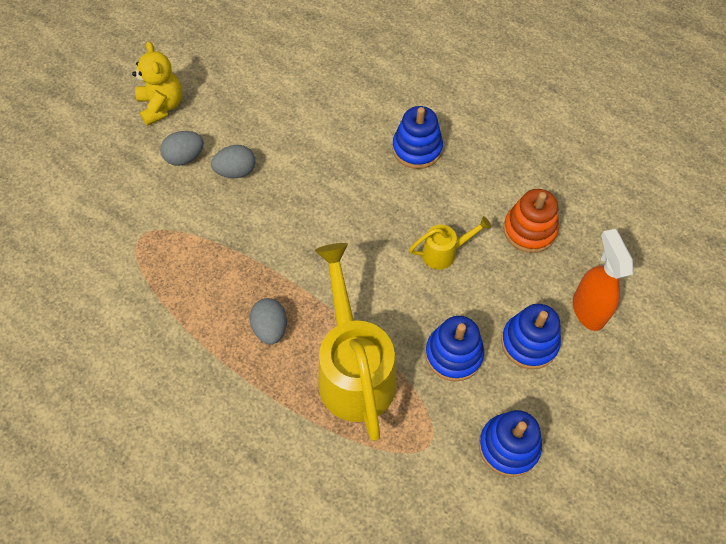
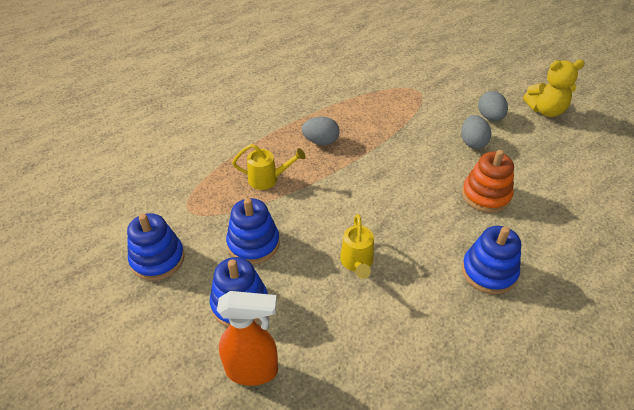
camera: 105 degrees right, 15 degrees down
(354, 370) = (268, 179): yellow watering can -> yellow watering can, size x0.47
(529, 230) = (365, 346): orange stacking toy -> orange stacking toy (486, 195)

